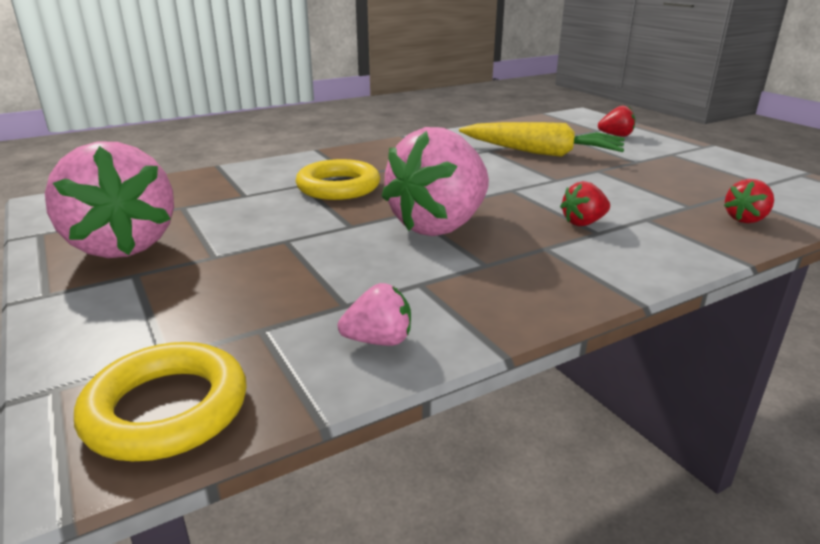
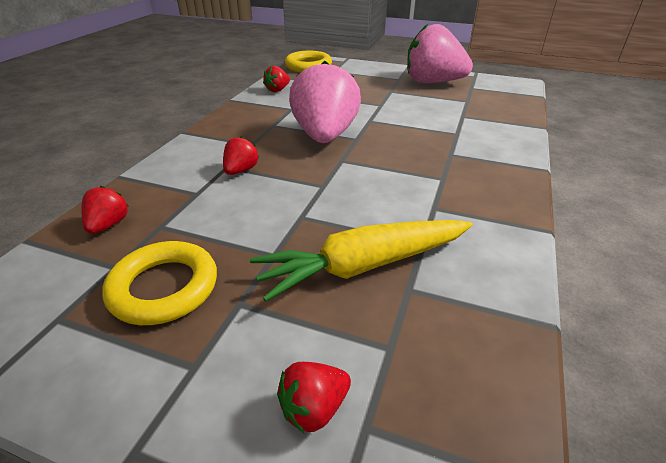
camera: 140 degrees right, 10 degrees up
(338, 187) = (433, 140): yellow ring -> yellow ring (164, 288)
(379, 340) = (277, 90): pink strawberry -> red strawberry

